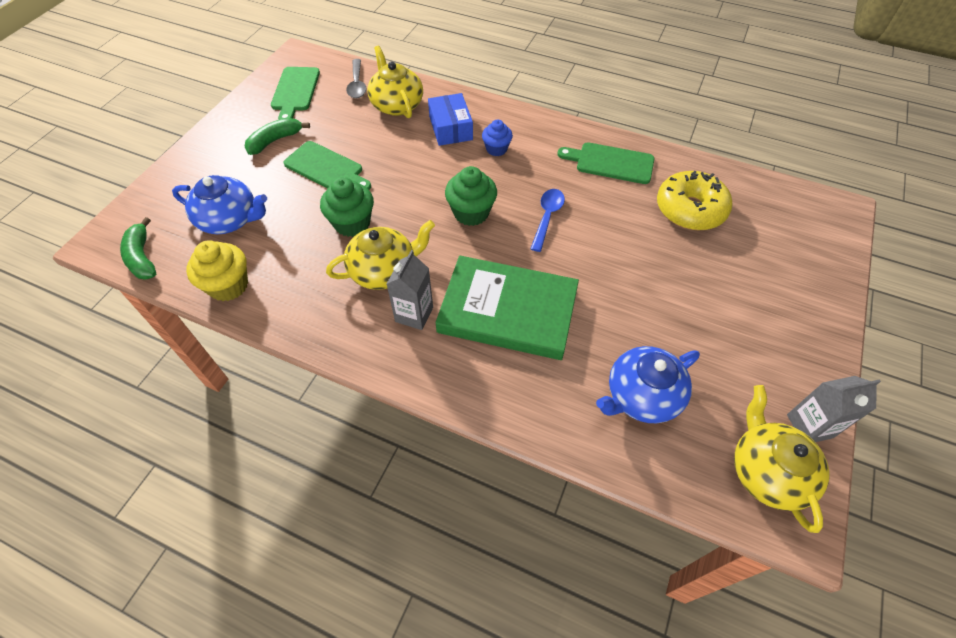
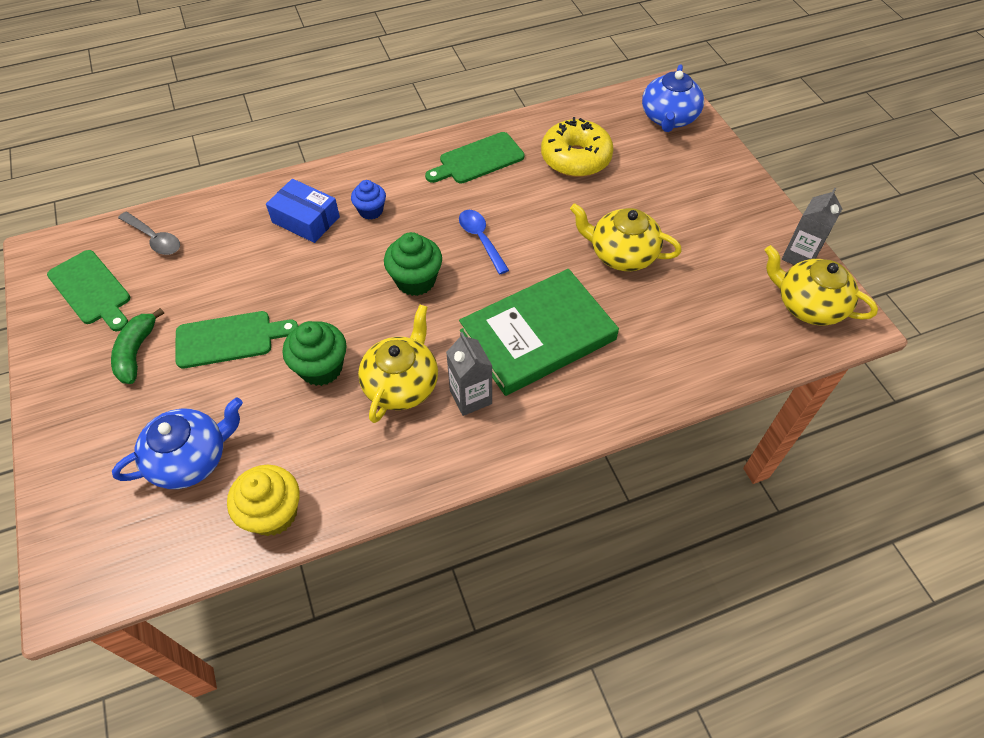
camera: 45 degrees left, 0 degrees up
(142, 257) = (141, 567): green banana -> none
(396, 105) = (224, 232): yellow teapot -> yellow teapot (621, 254)
(641, 396) = (692, 320): blue teapot -> blue teapot (668, 118)

